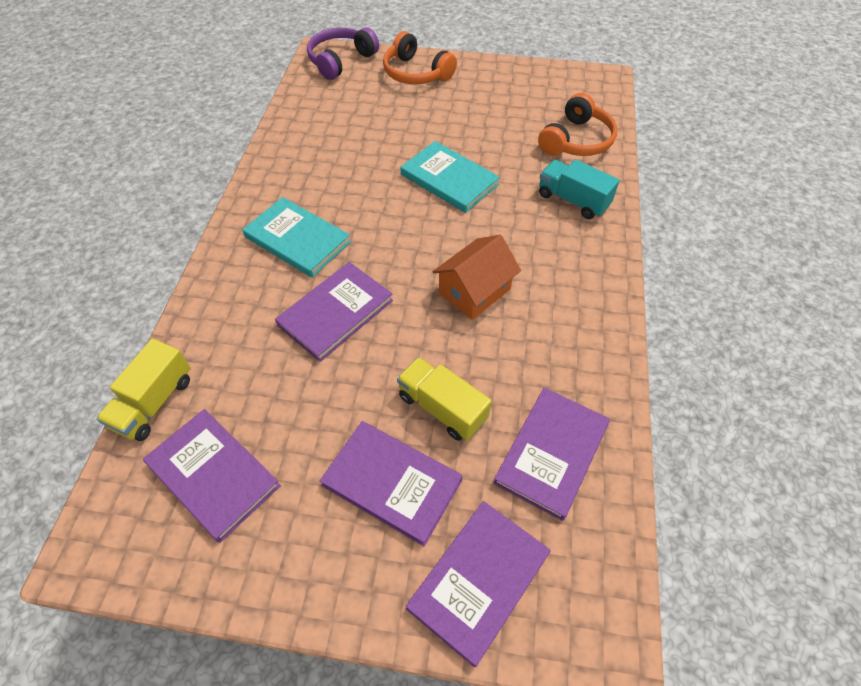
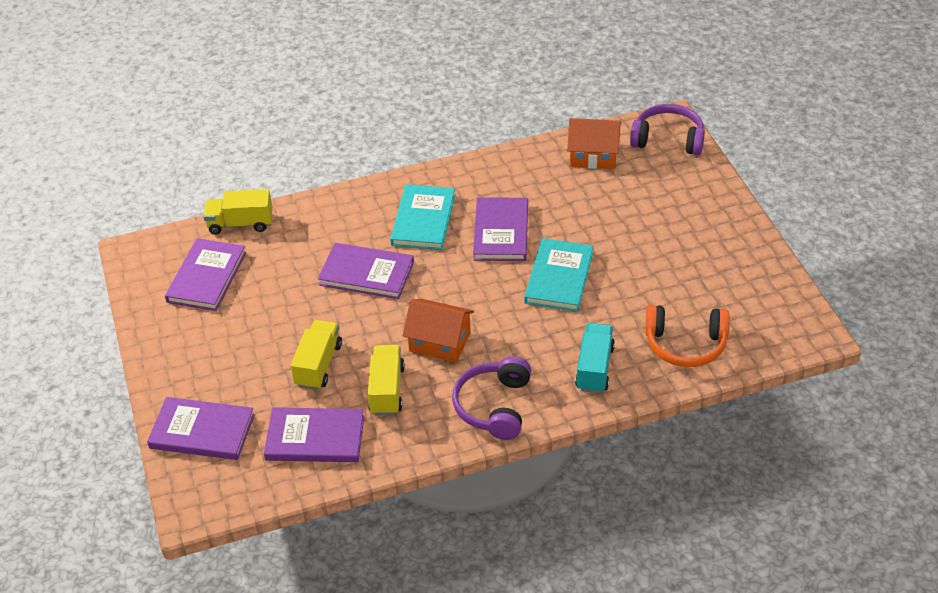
camera: 65 degrees right, 10 degrees down
(319, 104) = (593, 155): none -> orange house
(392, 483) = (246, 362): purple book -> purple book (501, 232)
(416, 73) = (694, 195): orange headphones -> none
(515, 359) = (387, 390): none -> yellow truck
(583, 283) = (494, 406): none -> purple headphones

